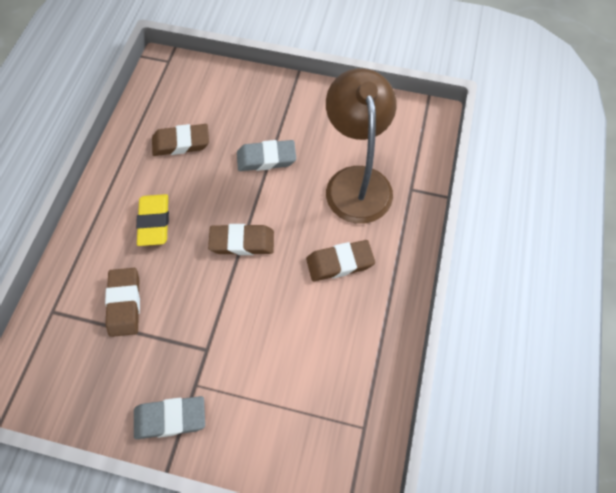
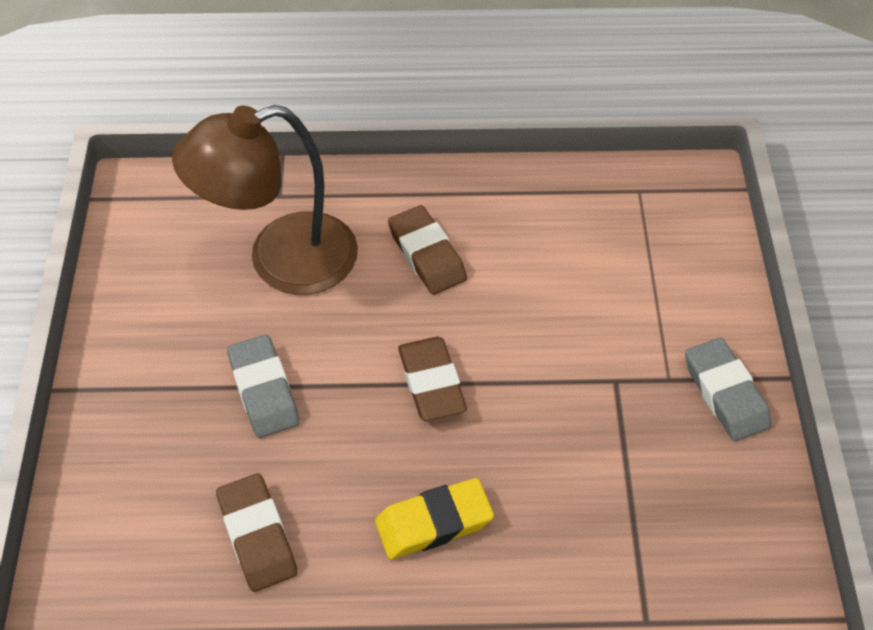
camera: 105 degrees left, 10 degrees down
(125, 303) = (591, 513): brown eraser -> none

